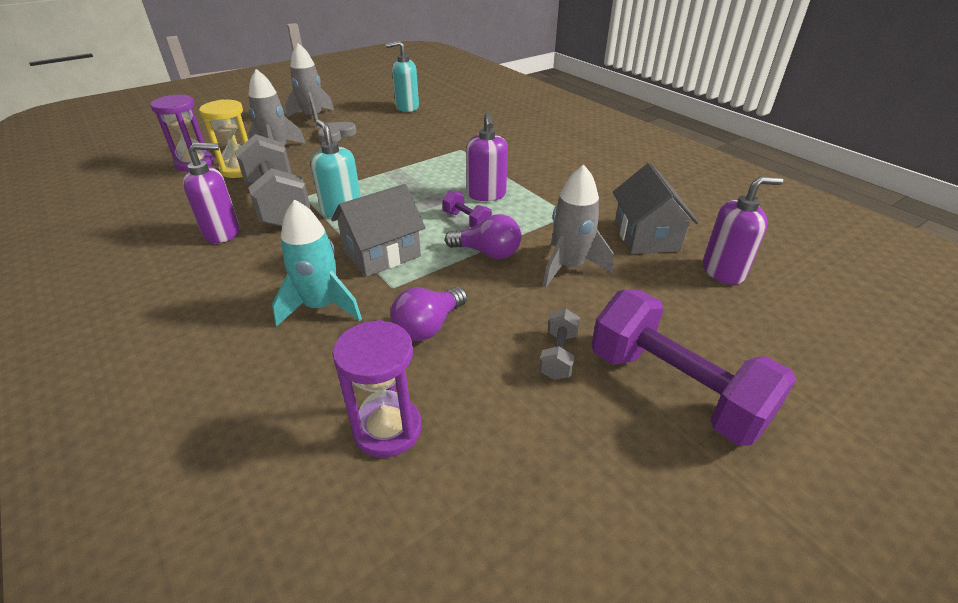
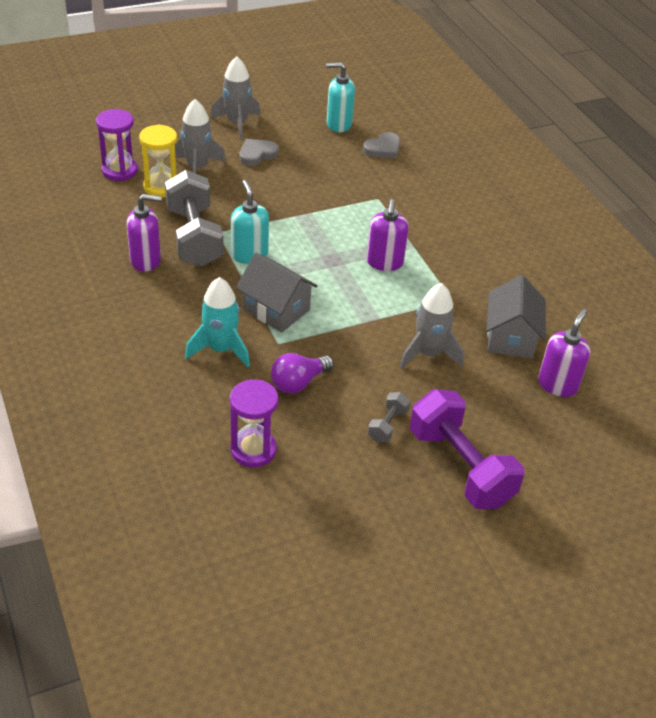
camera: 10 degrees right, 5 degrees up
(382, 254) = (276, 309): grey house -> grey house turned 60 degrees clockwise
(452, 117) = (383, 149): none -> grey heart
(466, 221) = (357, 289): purple dumbbell -> none
(488, 253) = (365, 326): purple light bulb -> none
(723, 271) = (557, 384): purple soap dispenser -> purple soap dispenser turned 60 degrees counterclockwise

